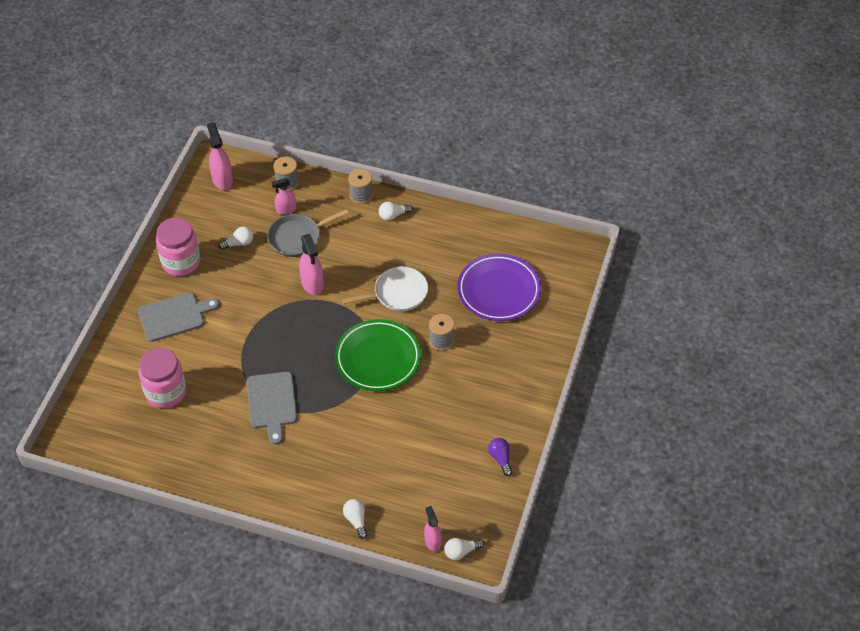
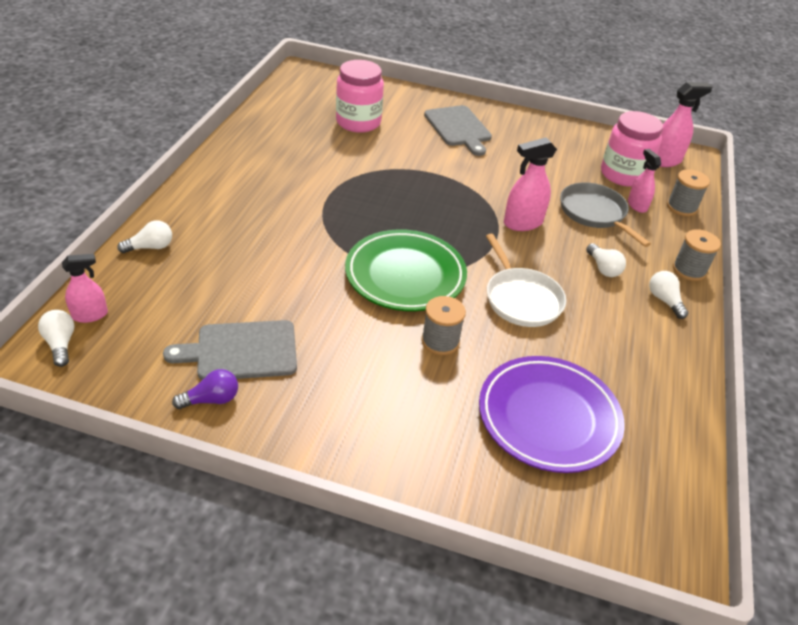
camera: 85 degrees right, 10 degrees down
(181, 262) = (534, 133): pink jar -> pink jar (623, 174)
(238, 243) = (571, 170): white light bulb -> white light bulb (603, 268)
(272, 403) = (338, 188): grey cutting board -> grey cutting board (241, 351)

